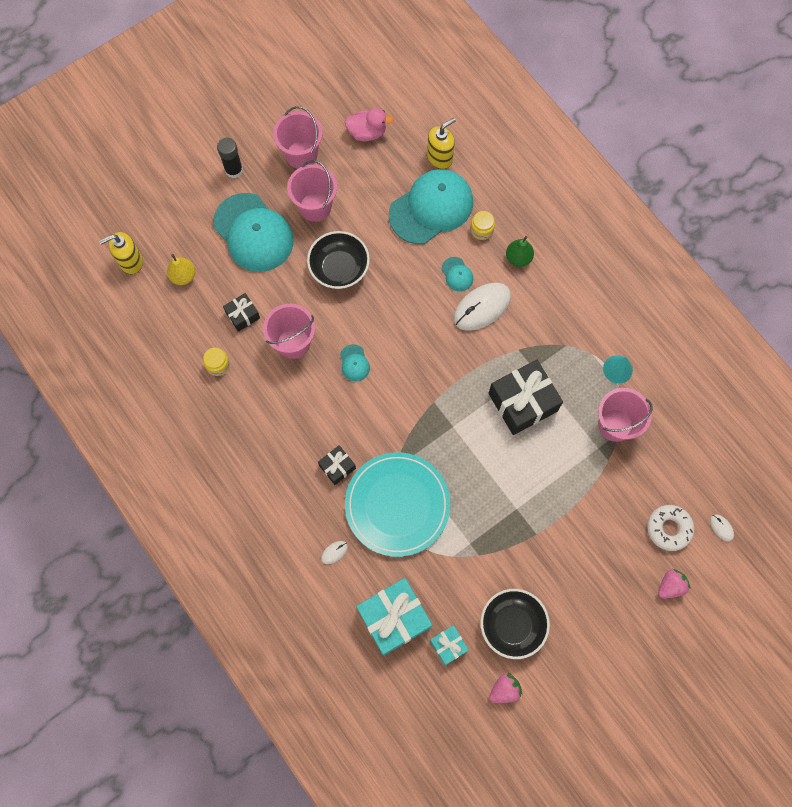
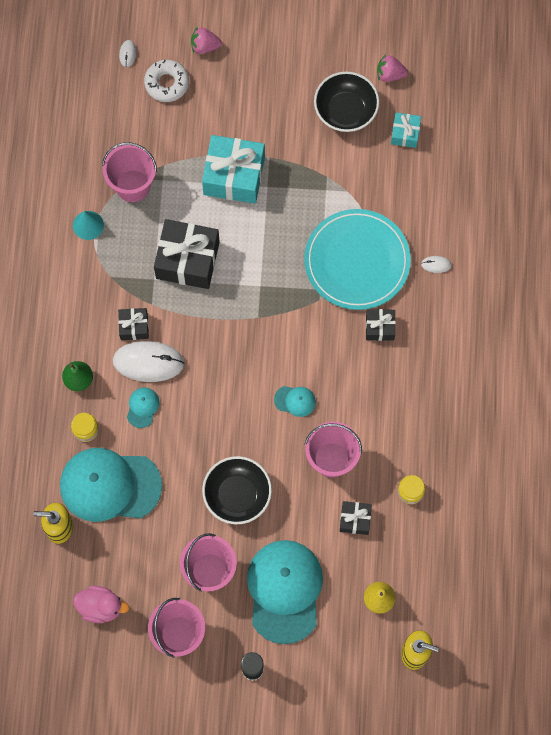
camera: 140 degrees left, 0 degrees up
(354, 363) = (295, 401): turquoise cap -> turquoise cap turned 75 degrees clockwise
(367, 132) = (101, 607): pink duck -> pink duck turned 150 degrees clockwise
(394, 618) = (429, 183): turquoise gift -> turquoise gift (234, 176)
(515, 323) = (134, 327): none -> black gift

